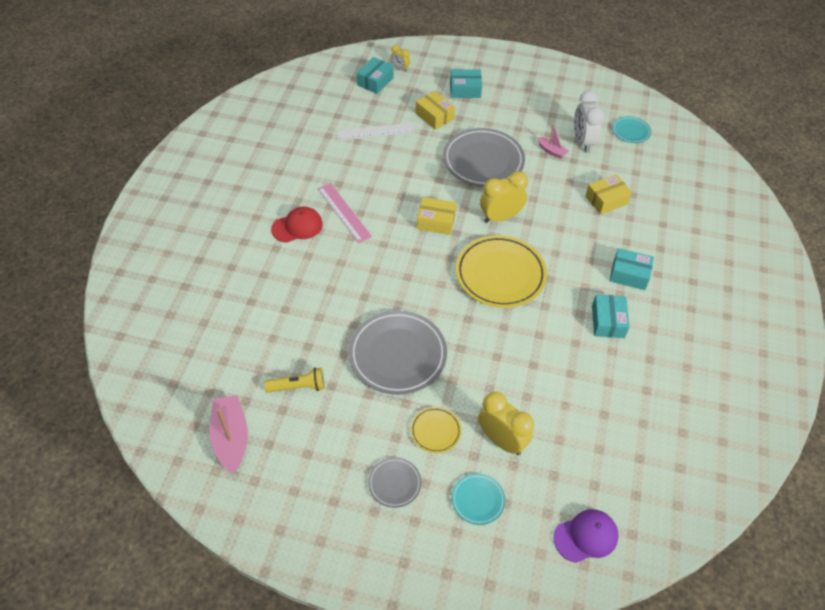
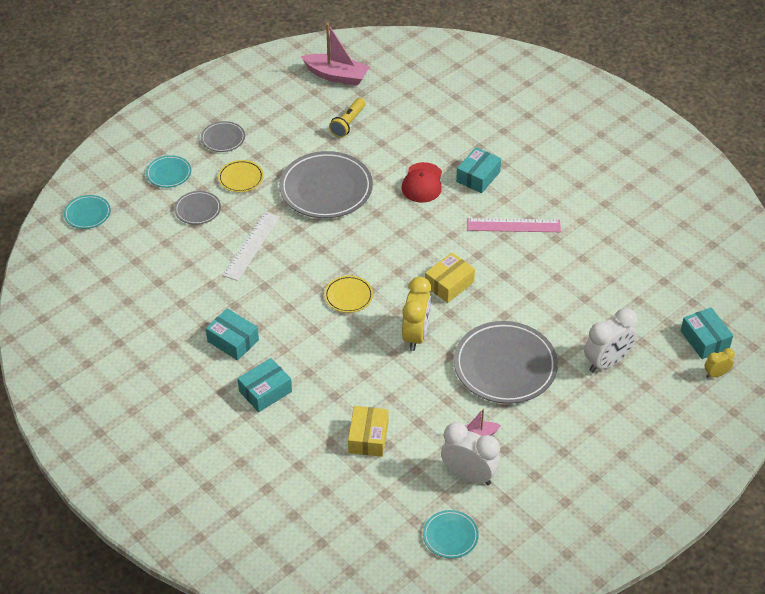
camera: 125 degrees right, 5 degrees down
(297, 226) = (519, 187): red cap -> red cap (422, 183)
(375, 131) = (615, 300): white ruler -> white ruler (251, 246)
(434, 116) = (606, 362): yellow box -> white clock
(465, 90) = (636, 415): turquoise box -> turquoise box (478, 177)
(500, 274) = (348, 296): yellow plate -> yellow plate, size x0.49
(501, 440) = (198, 210): yellow clock -> grey plate
(586, 536) = (87, 214): purple cap -> turquoise plate

